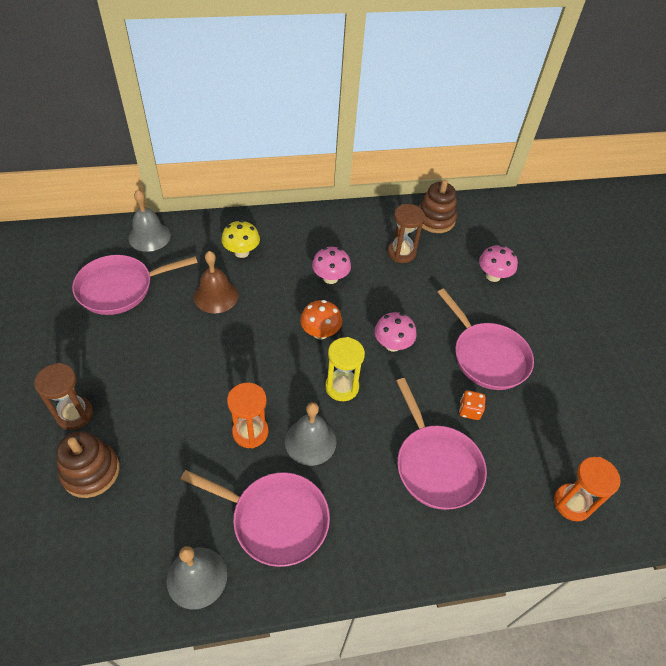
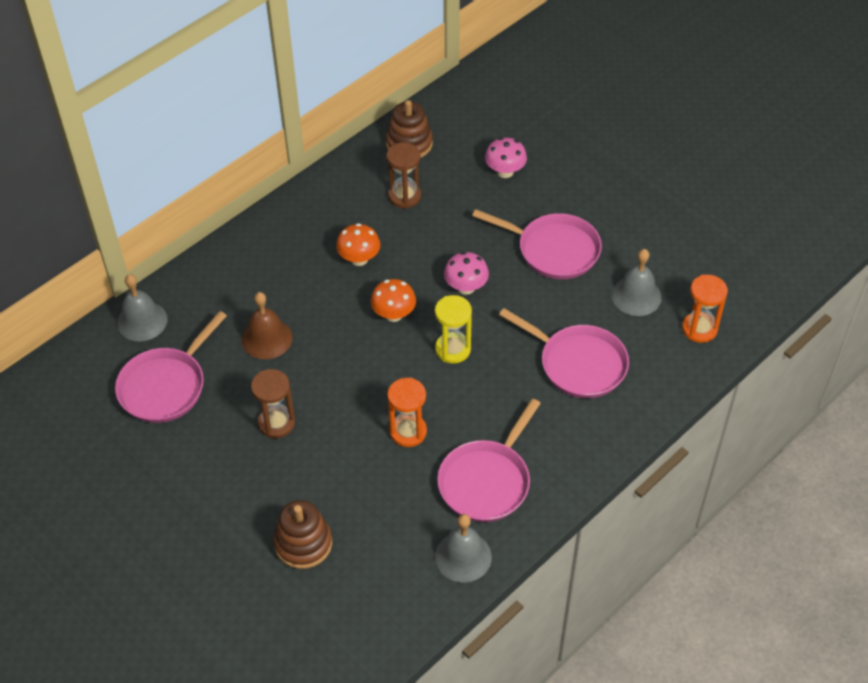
camera: 30 degrees left, 0 degrees up
(74, 414) = (241, 512): brown hourglass -> brown hourglass (276, 423)
(241, 252) = (251, 283): yellow mushroom -> none
(275, 519) = (487, 481): pink pan -> pink pan turned 135 degrees clockwise
(310, 441) = (464, 408): grey bell -> grey bell (636, 296)
(330, 278) = (359, 259): pink mushroom -> orange mushroom
(469, 410) = (572, 305): orange dice -> none

